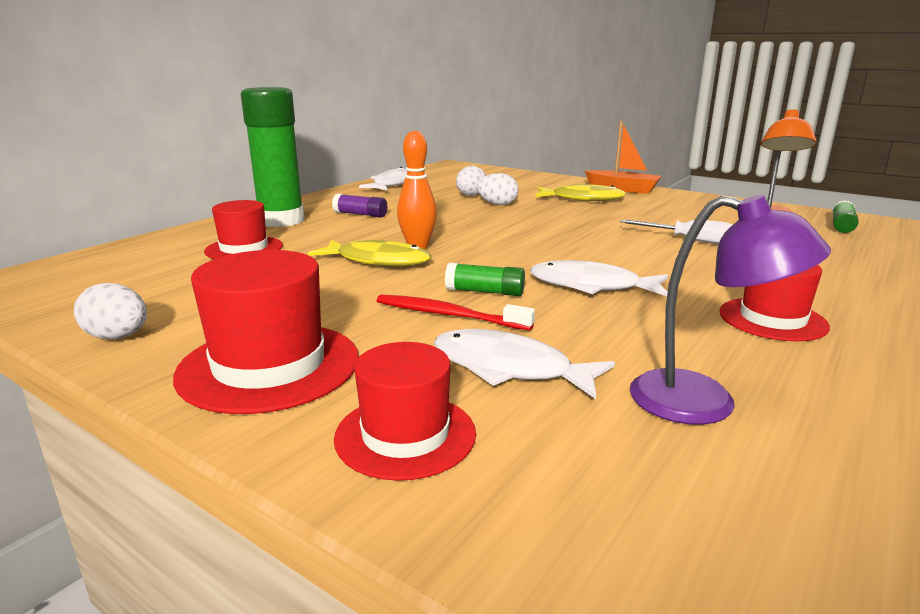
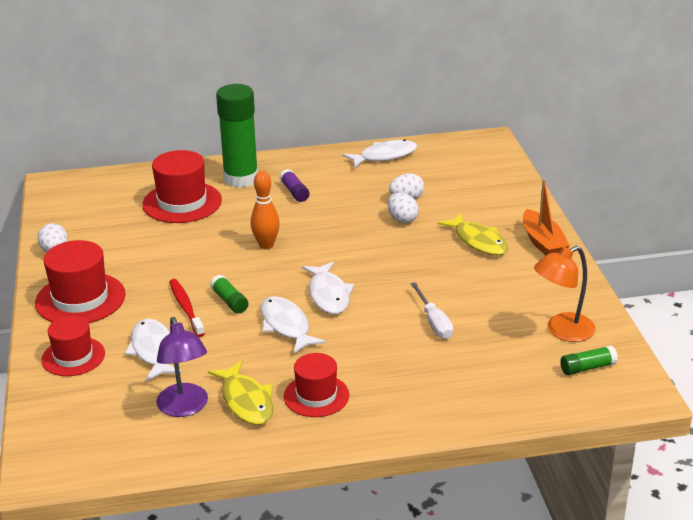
camera: 45 degrees right, 10 degrees up
(244, 249) = (182, 202): red hat -> red hat, size x1.52
(378, 261) = (225, 248): yellow fish -> yellow fish (246, 401)
(566, 255) = (328, 295): none -> white fish

